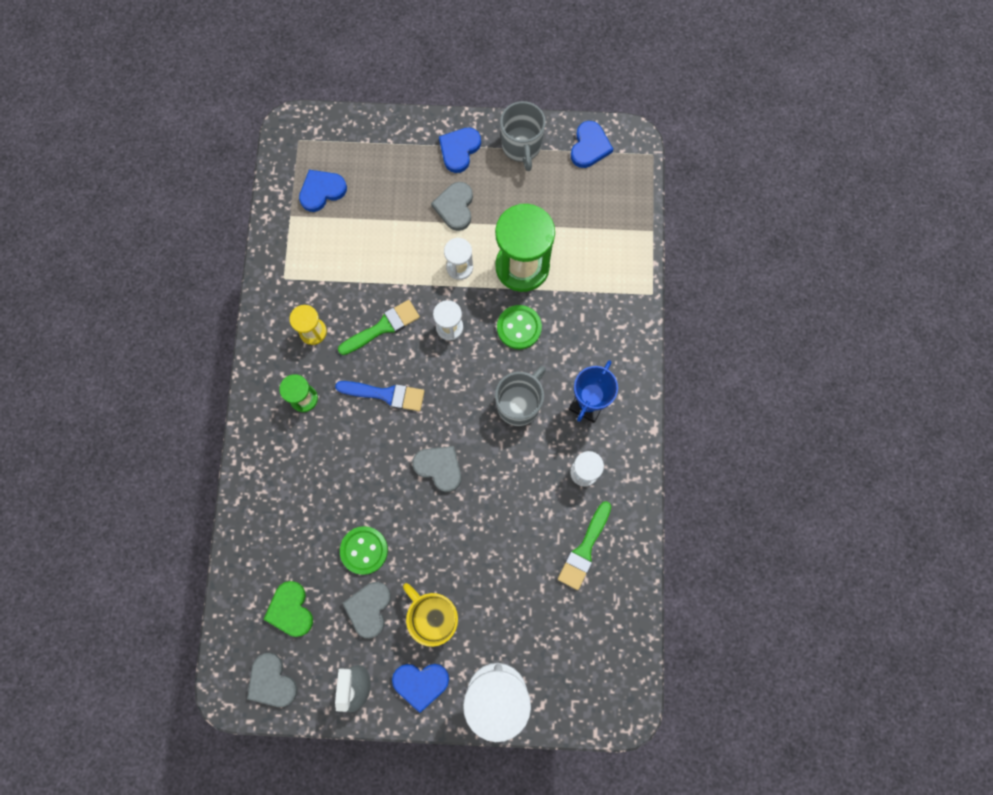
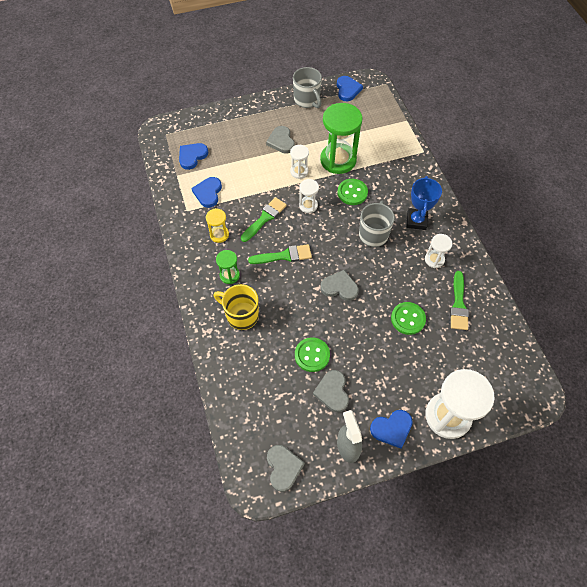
camera: 20 degrees left, 15 degrees down
(272, 681) = (283, 468): grey heart -> grey heart turned 135 degrees counterclockwise
(290, 610) = (276, 412): green heart -> none
(385, 394) = (284, 256): blue brush -> green brush
(434, 616) = (380, 381): yellow mug -> yellow mug (241, 315)
(459, 150) = (270, 112): blue heart -> blue heart (208, 193)
(508, 545) = (408, 319): none -> green button

